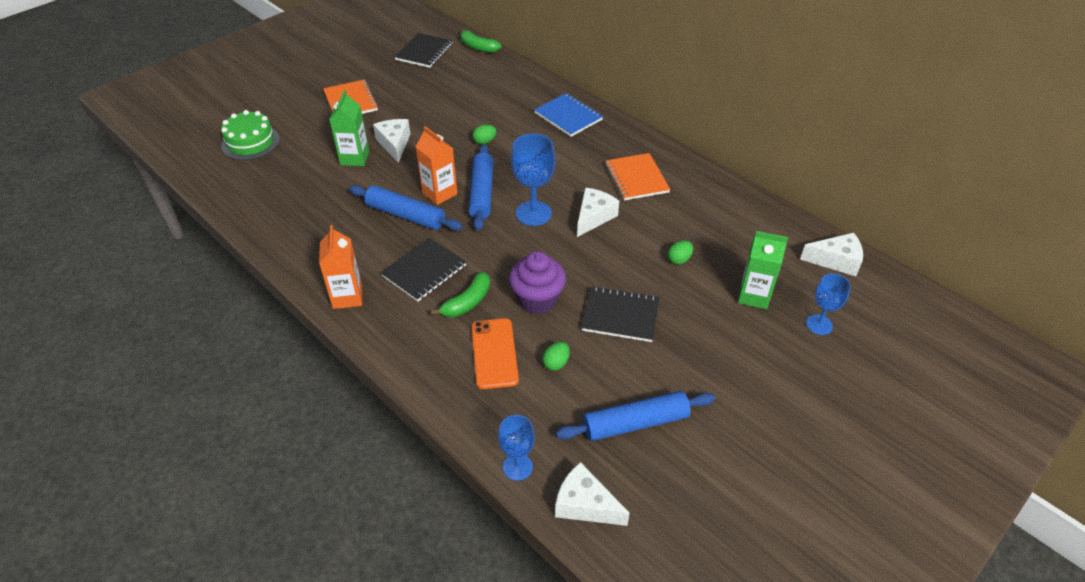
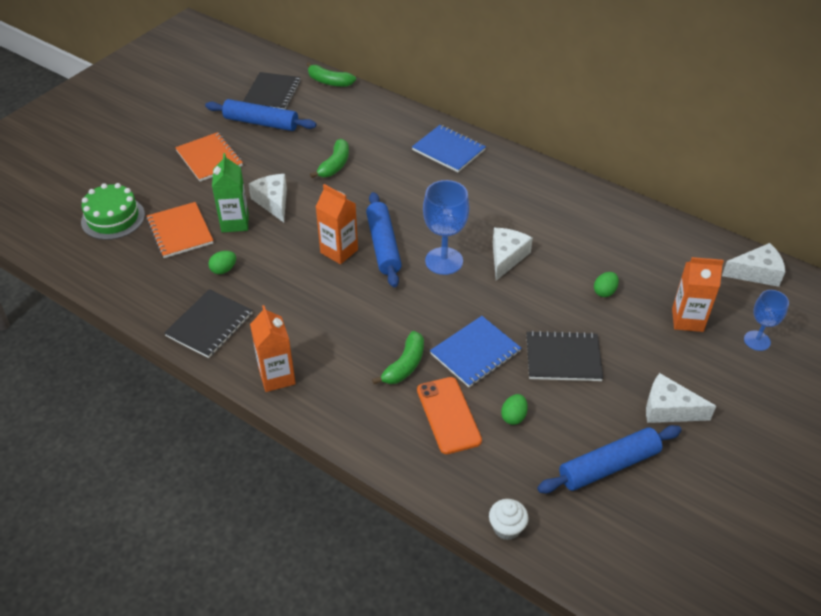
camera: 10 degrees left, 0 degrees up
(405, 215) = (310, 280): blue rolling pin -> blue rolling pin (261, 123)
(424, 271) = (349, 338): black notebook -> black notebook (209, 325)
(460, 118) = (335, 165): none -> green banana
(484, 141) = (369, 188): green egg -> green egg (223, 269)
(517, 467) = (506, 528): blue goblet -> white cupcake
(537, 300) = (475, 353): purple cupcake -> blue notebook
(585, 504) = (583, 554): white cheese -> white cheese (668, 409)
(636, 178) = (538, 210): orange notebook -> orange notebook (180, 231)
(753, 296) = (687, 320): green carton -> orange carton

